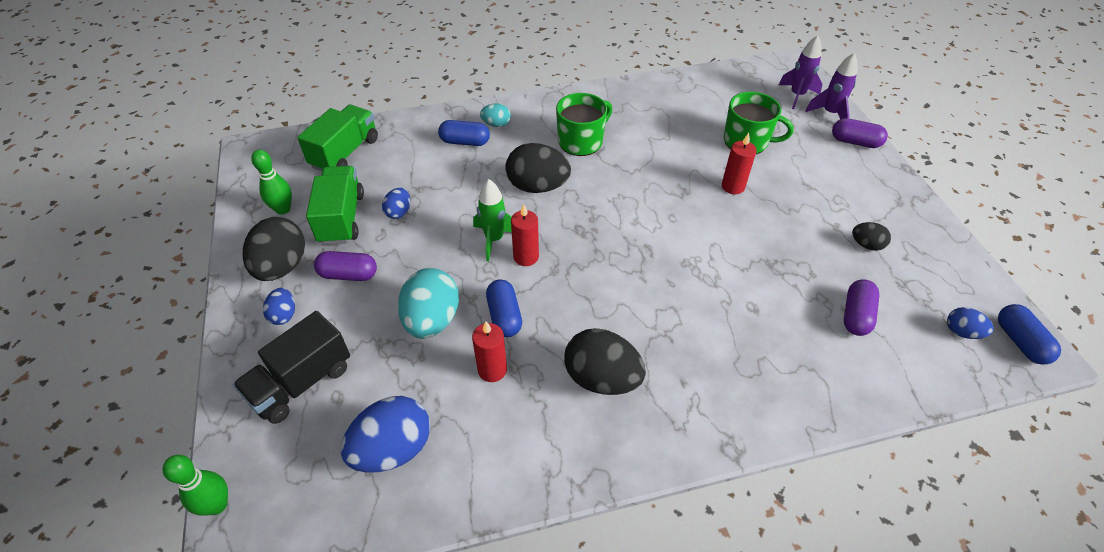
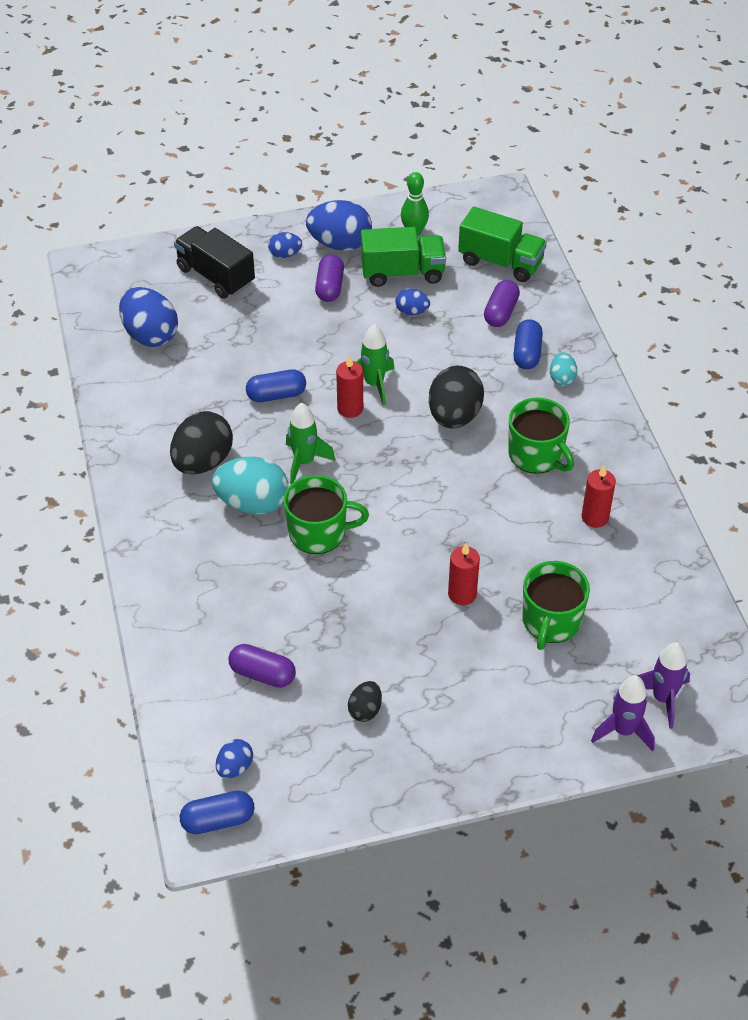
camera: 90 degrees right, 0 degrees up
(217, 505) = (119, 251): green bowling pin -> none
(282, 267) = (340, 244): black egg -> blue egg
(432, 320) = (274, 347): turquoise egg -> turquoise egg (252, 503)
(492, 370) = (218, 389): red candle -> red candle (595, 517)
(597, 290) = (304, 462): none -> green rocket
(684, 278) = (319, 532): none -> green mug
(855, 142) = (560, 746): purple capsule -> purple capsule (500, 312)

